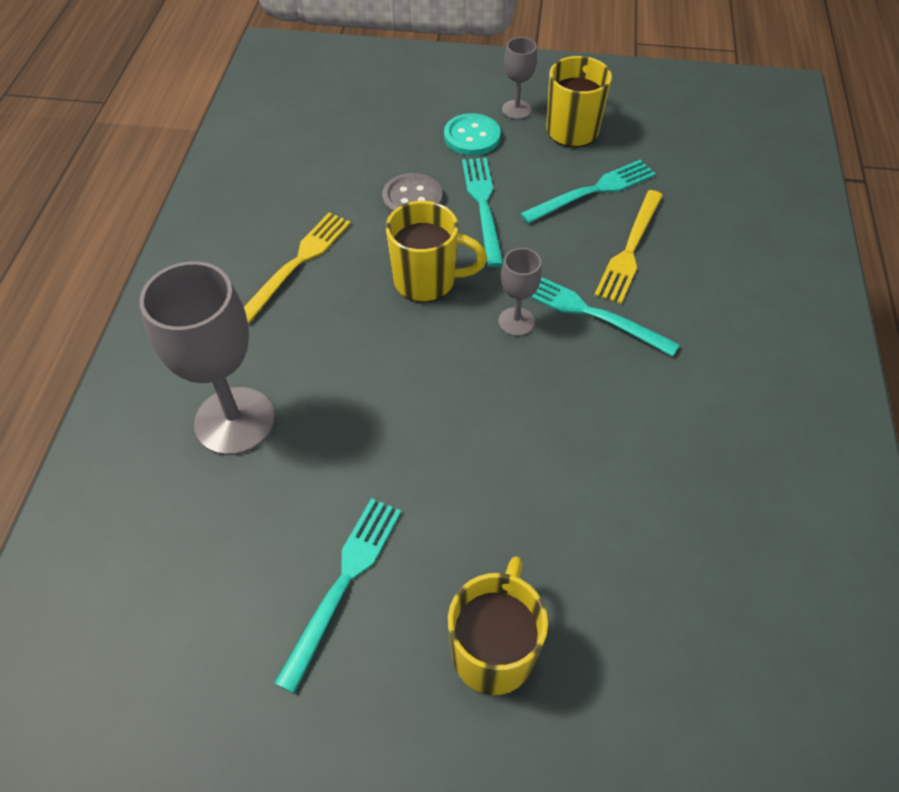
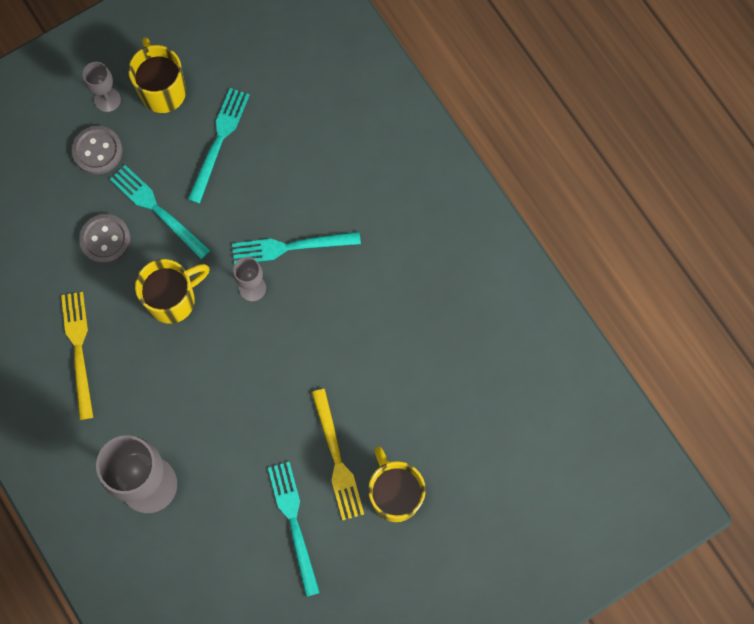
camera: 40 degrees left, 20 degrees up
(472, 137) = (97, 151): turquoise button -> grey button
(630, 249) = (278, 175): yellow fork -> yellow fork (337, 459)

